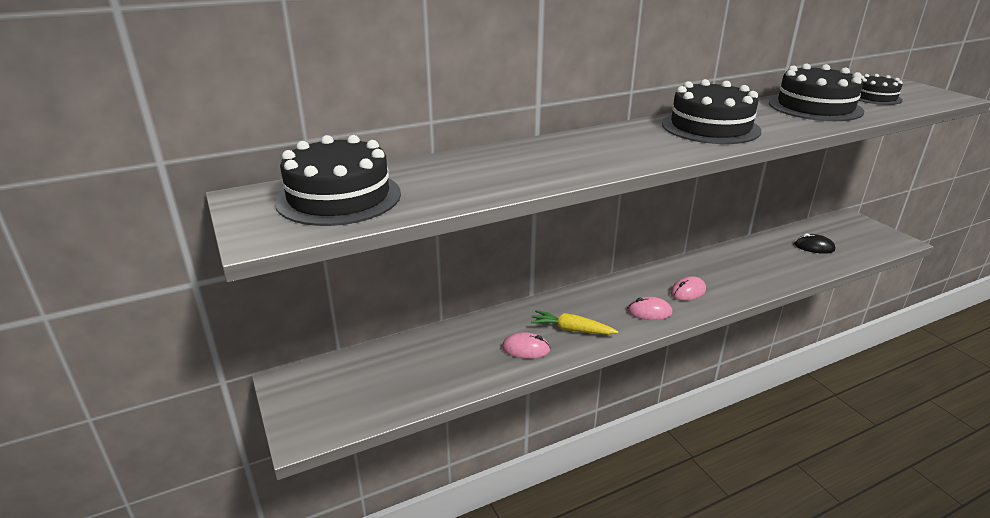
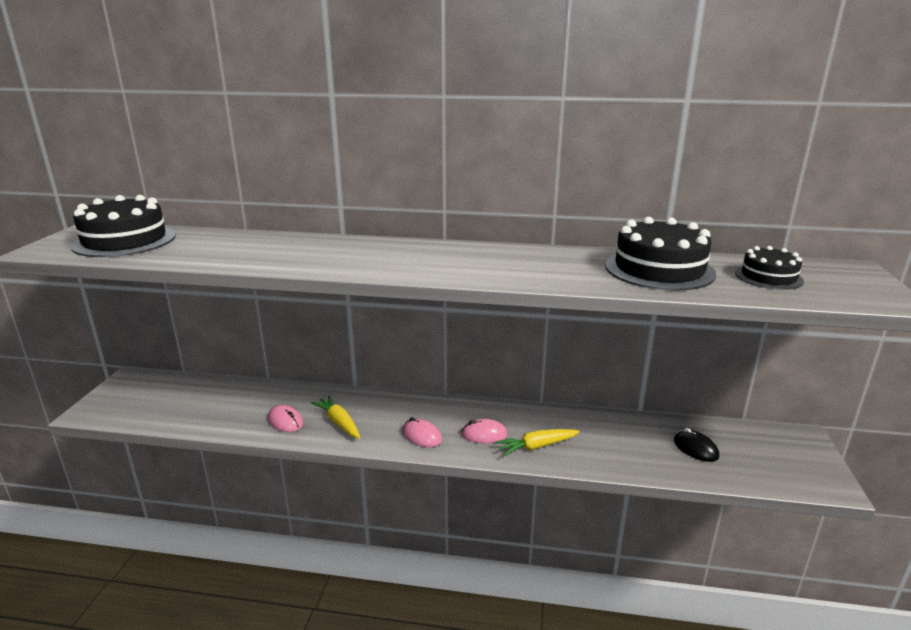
camera: 35 degrees right, 5 degrees down
(710, 127) = (493, 260): black cake -> none
(732, 285) = (537, 446): none -> yellow carrot

